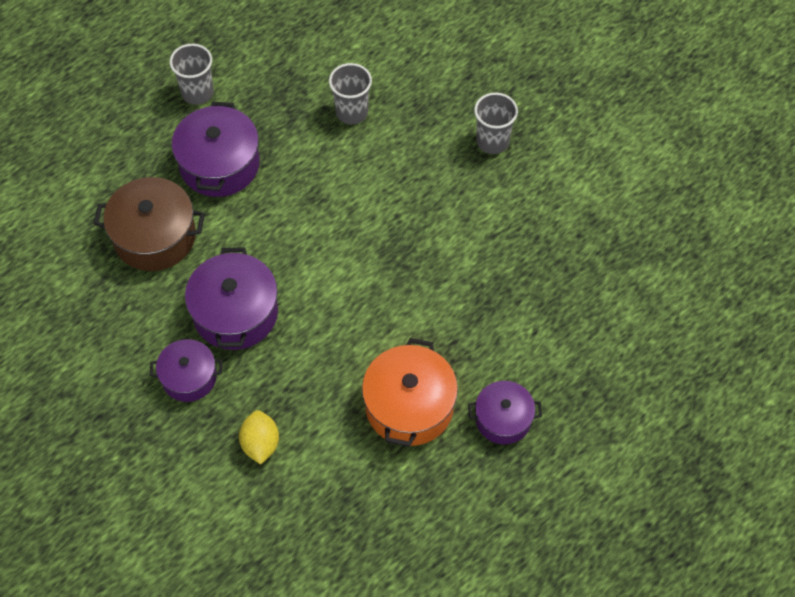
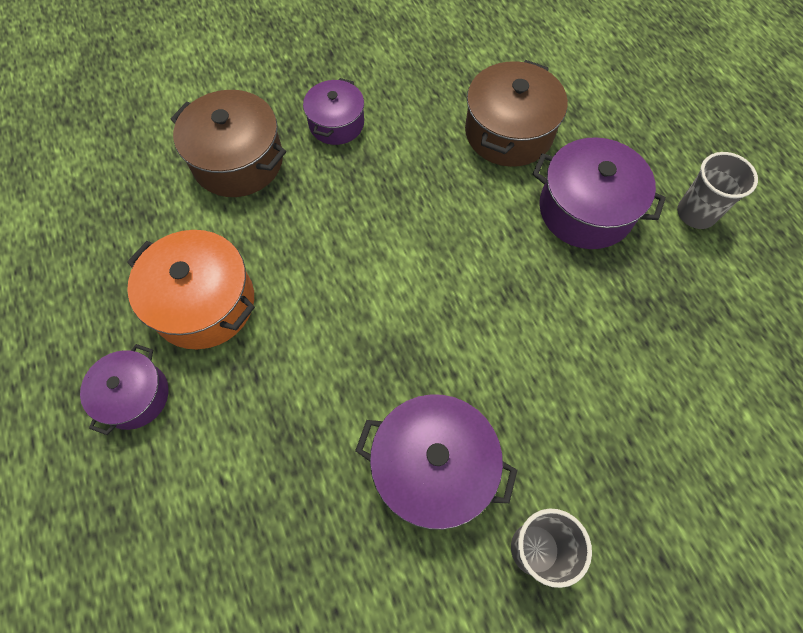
camera: 110 degrees right, 5 degrees up
(235, 313) = (390, 177): purple pot -> purple pot (433, 468)
(260, 444) = (238, 161): yellow lemon -> brown pot
(351, 112) = (630, 373): grey cup -> none

